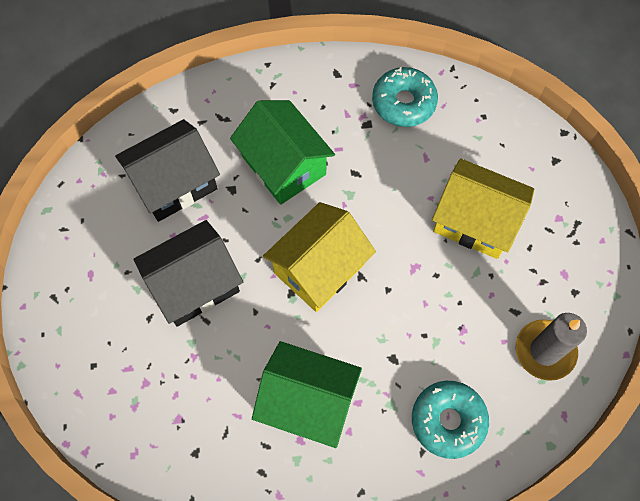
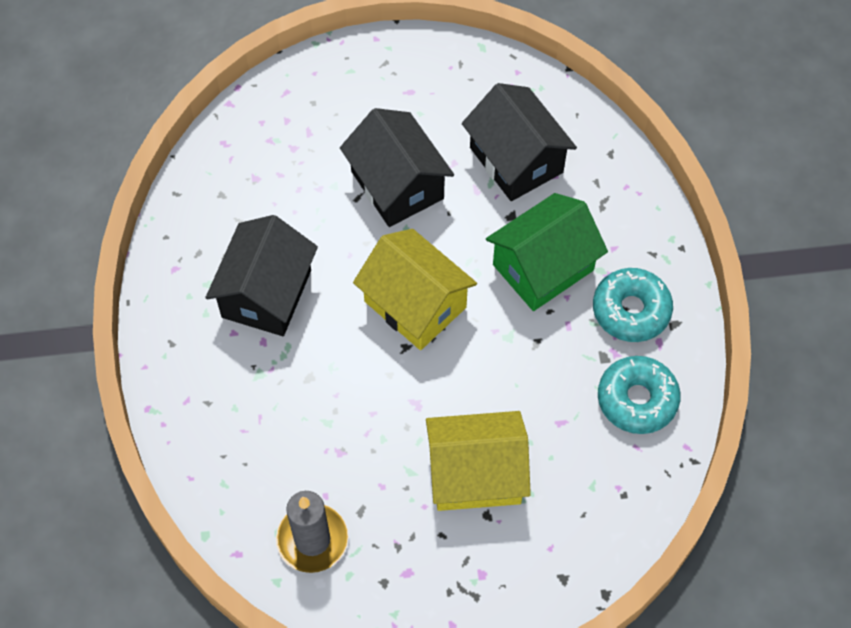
camera: 90 degrees right, 5 degrees down
(308, 401) = (266, 293): green house -> black house
(448, 421) = (238, 430): turquoise donut -> turquoise donut (631, 310)
(475, 221) = (475, 474): yellow house -> yellow house turned 60 degrees clockwise

